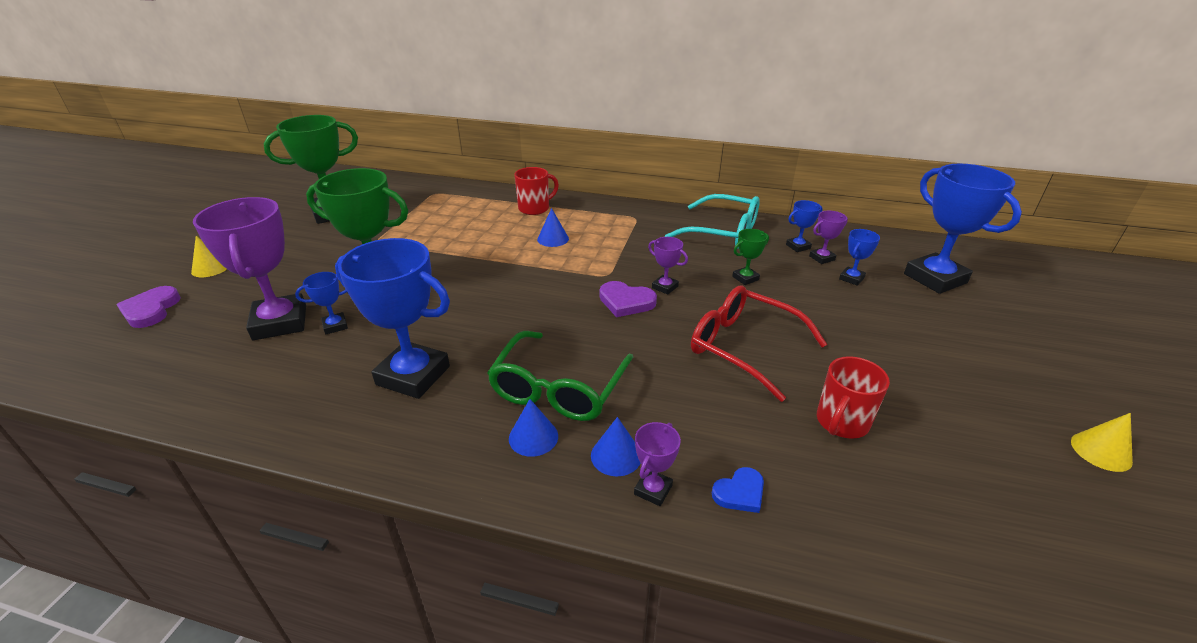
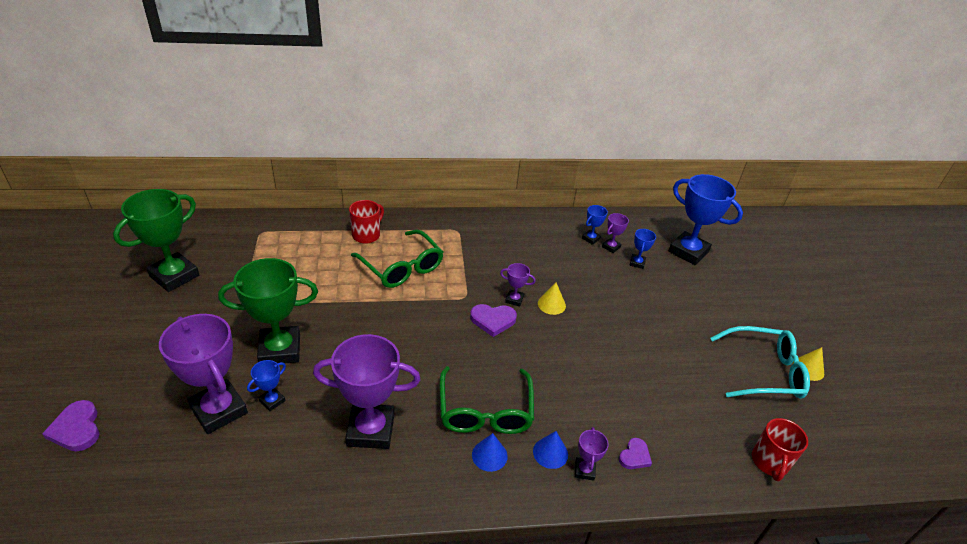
camera: 25 degrees left, 5 degrees up
(210, 268) = (98, 368): yellow cone -> yellow cone (551, 304)
(413, 375) = (371, 430): blue trophy -> purple trophy
(553, 239) = (402, 267): blue cone -> green glasses
(722, 232) = (531, 234): turquoise glasses -> turquoise glasses (764, 372)
(740, 492) = (634, 456): blue heart -> purple heart
(744, 347) = (591, 342): red glasses -> none
(745, 278) = (567, 278): green trophy -> none
(841, 422) = (672, 387): red mug -> red mug (770, 462)

